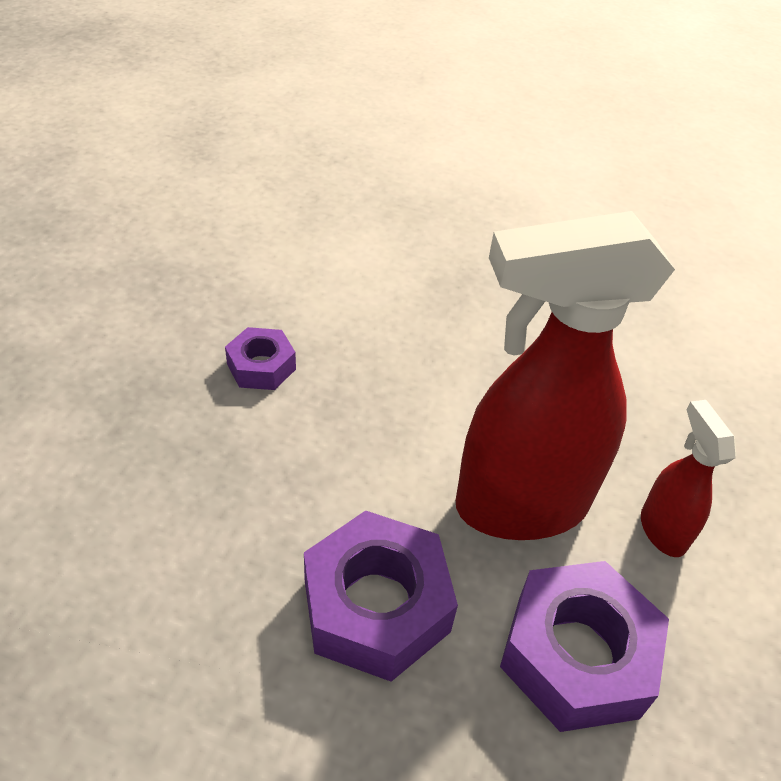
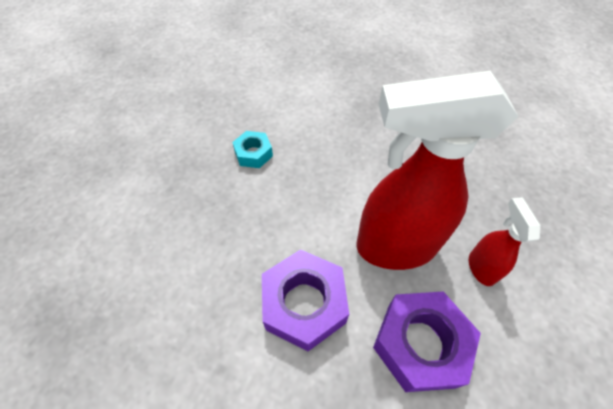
camera: 10 degrees right, 10 degrees up
(261, 366) = (253, 153): purple nut -> turquoise nut

